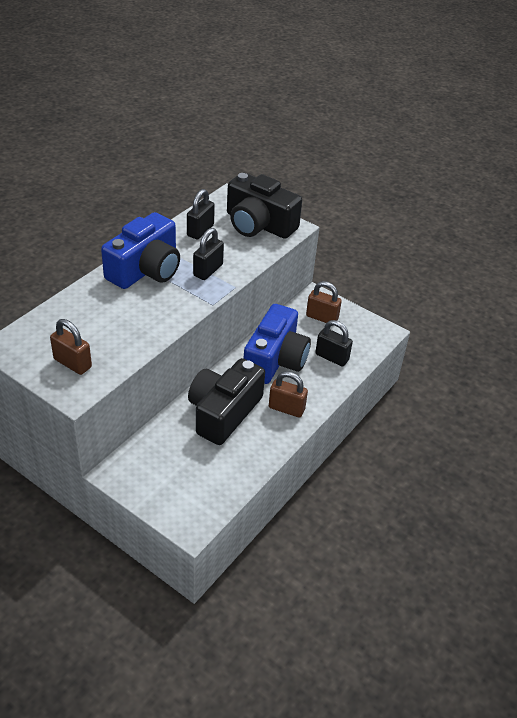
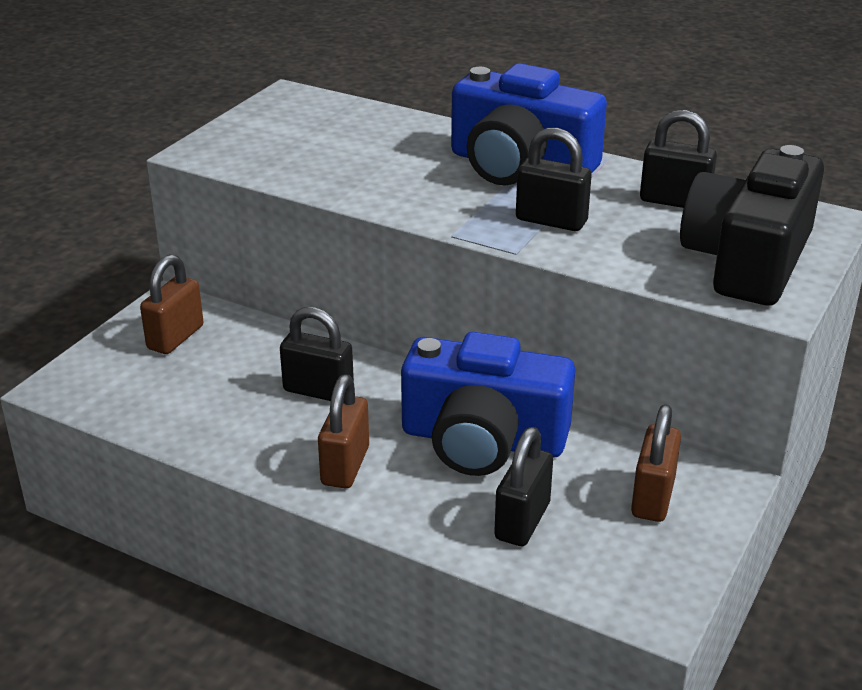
camera: 85 degrees right, 10 degrees down
(72, 363) = (263, 141): brown padlock -> brown padlock (175, 337)
(224, 412) = (318, 391): black camera -> black padlock

